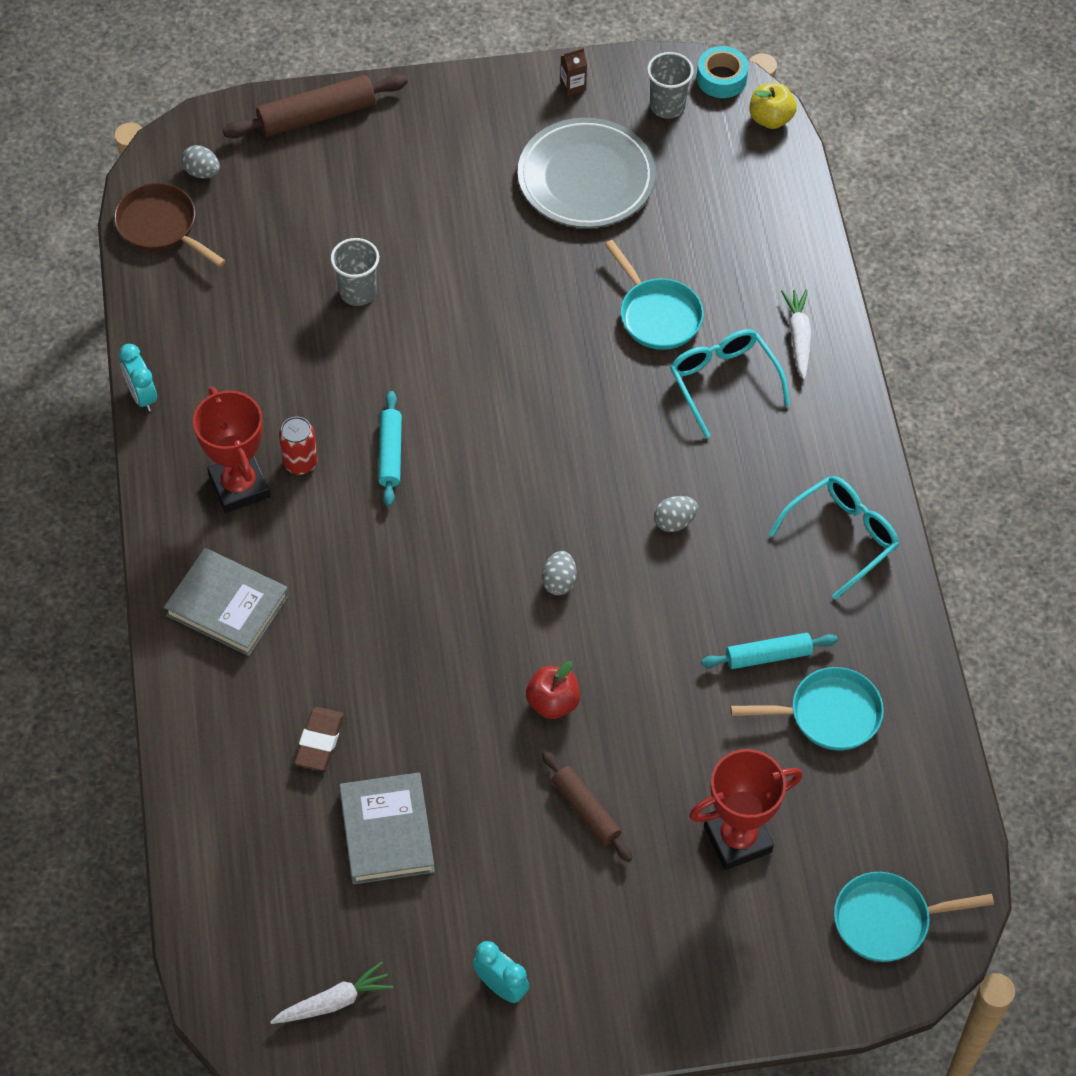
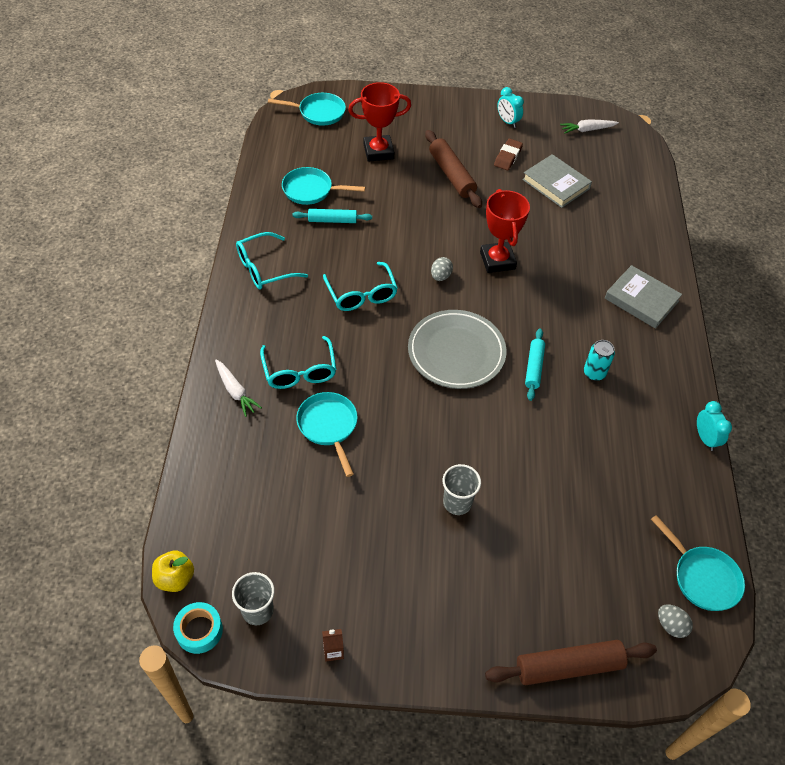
camera: 170 degrees left, 5 degrees down
(161, 226) = (702, 577): brown pan -> turquoise pan
(239, 486) = (635, 366): red trophy -> red trophy (497, 260)
(300, 462) = (594, 373): red can -> turquoise can
(319, 741) = (589, 226): brown eraser -> brown eraser (507, 157)
(358, 292) = (546, 488): grey cup -> grey cup (457, 503)
(387, 831) = (556, 184): grey book -> grey book turned 45 degrees counterclockwise
(553, 702) = (458, 221): red apple -> none
(586, 179) = (348, 551): grey plate -> grey plate (456, 352)
(586, 810) = (451, 175): brown rolling pin -> brown rolling pin, size x1.57
(674, 522) = (361, 294): grey egg -> turquoise glasses
(798, 336) = (235, 391): white carrot -> white carrot turned 45 degrees counterclockwise

